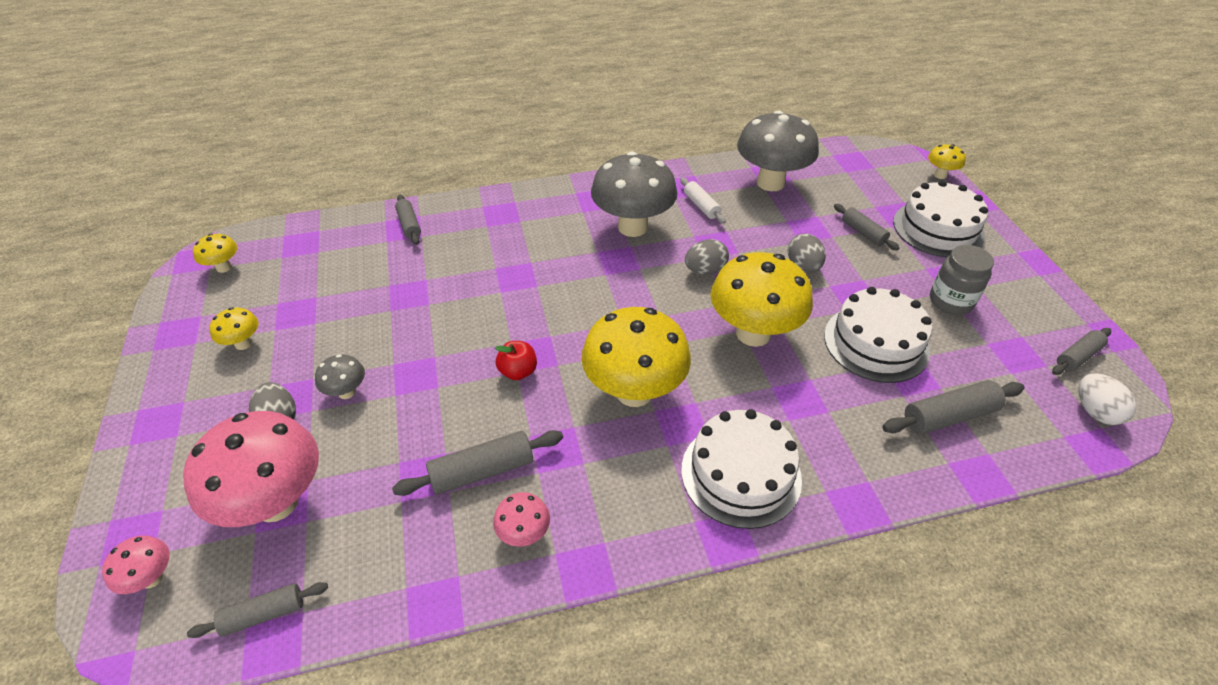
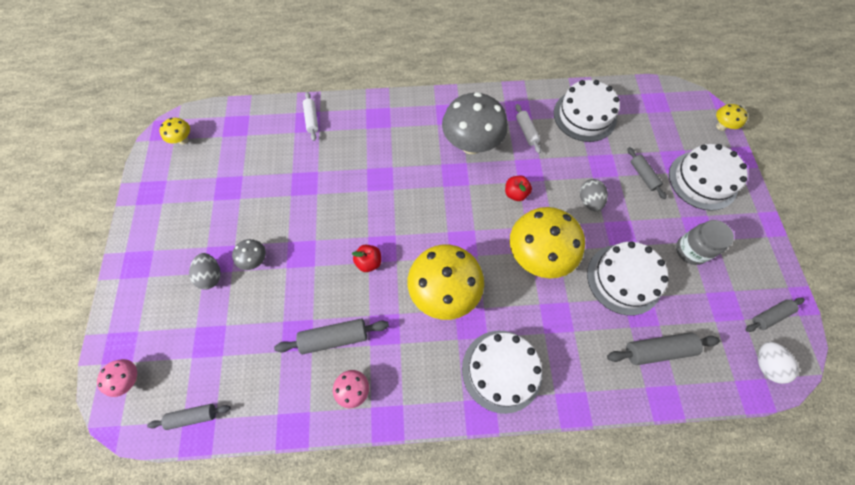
camera: 10 degrees right, 20 degrees up
(243, 344) = (192, 209): yellow mushroom -> none
(276, 503) = (205, 338): pink mushroom -> none
(409, 225) = (312, 119): grey rolling pin -> white rolling pin
(705, 270) = (515, 193): grey egg -> red apple
(770, 183) = (584, 115): grey mushroom -> white cake

